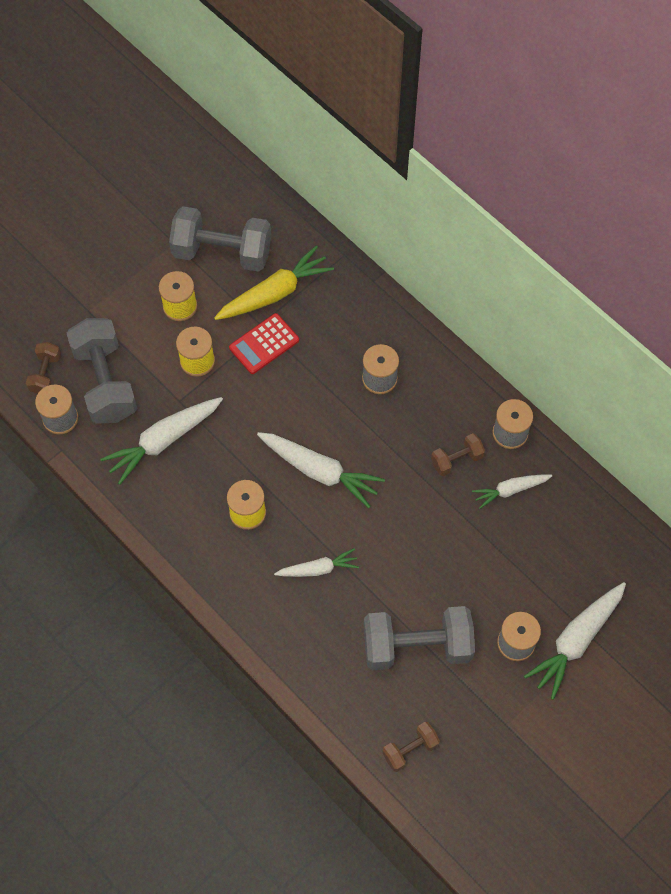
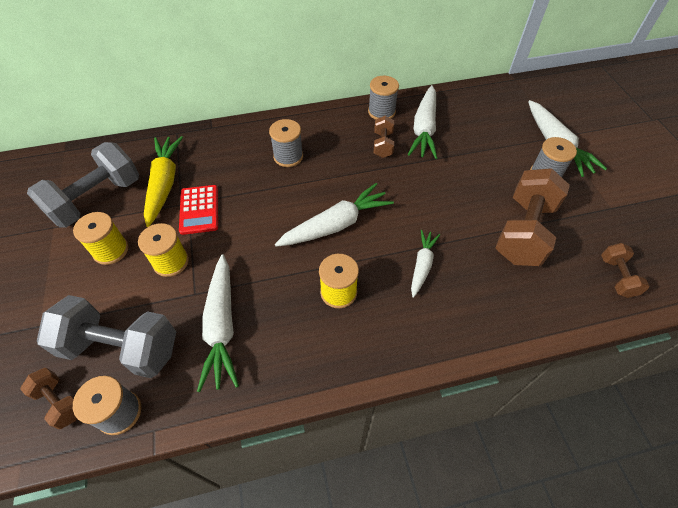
camera: 60 degrees left, 10 degrees down
(417, 646) = (523, 231): grey dumbbell -> brown dumbbell
(510, 490) = (424, 129): white carrot -> white carrot, size x1.67

